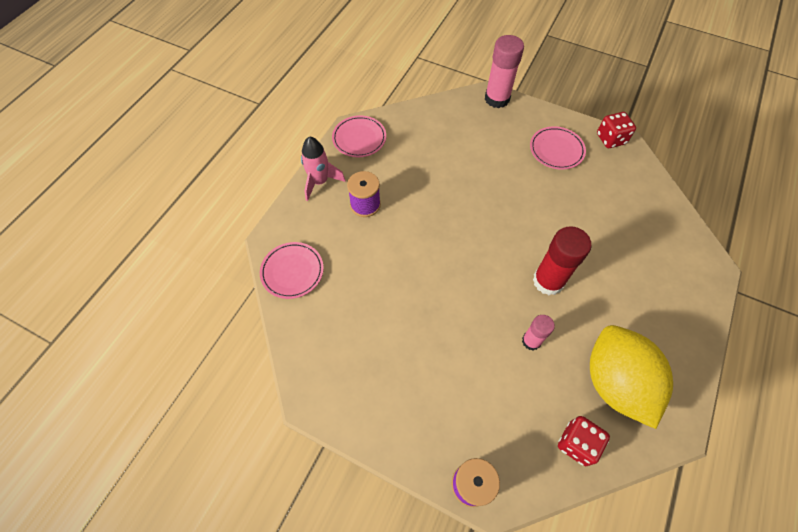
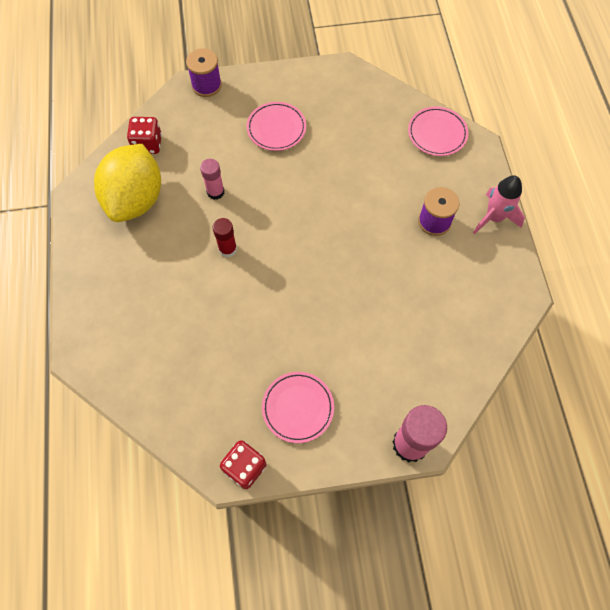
camera: 145 degrees right, 5 degrees up
(359, 138) = (505, 286): pink plate -> pink plate (276, 128)
(548, 281) = (228, 249): red glue stick -> red glue stick, size x0.58
(615, 382) = (136, 199): yellow lemon -> yellow lemon turned 60 degrees clockwise

